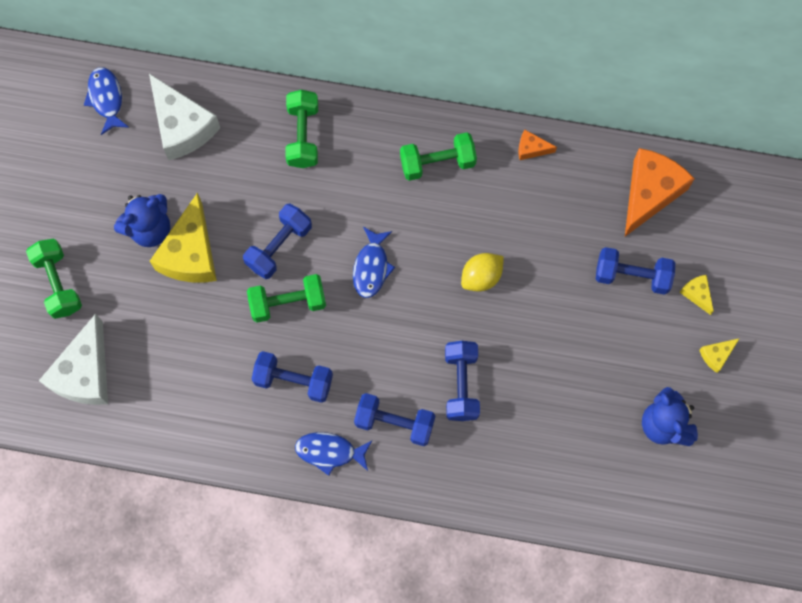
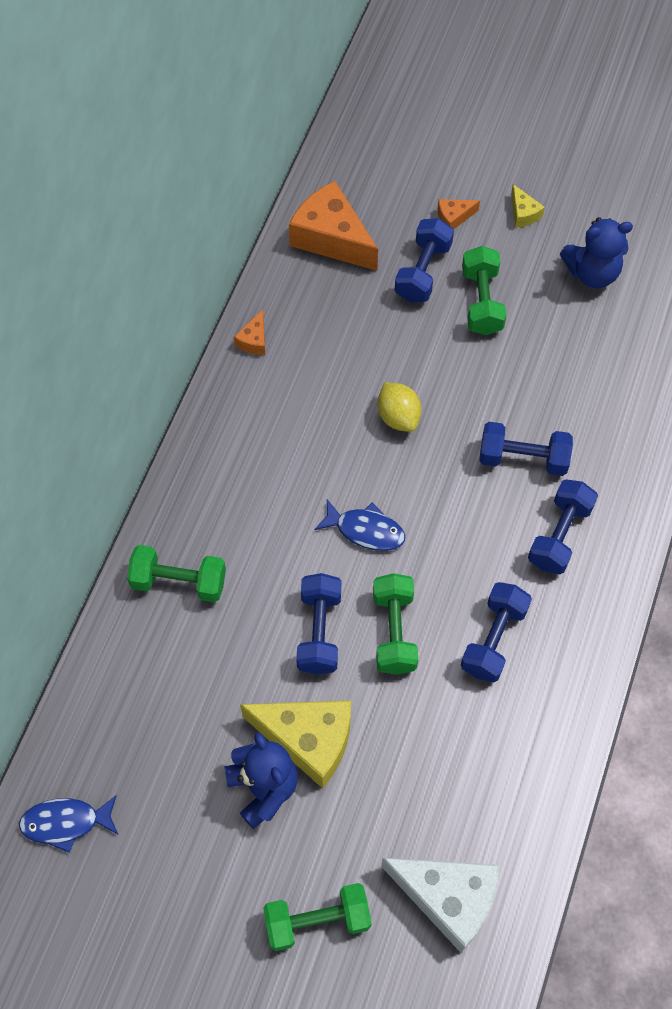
camera: 80 degrees left, 10 degrees down
(182, 126) = (130, 727): white cheese -> none
(279, 246) = (319, 631): blue dumbbell -> blue dumbbell turned 45 degrees clockwise
(329, 452) = (586, 611): blue fish -> none
(437, 163) = (249, 438): green dumbbell -> green dumbbell (482, 301)
(697, 294) = (453, 218): yellow cheese -> orange cheese

